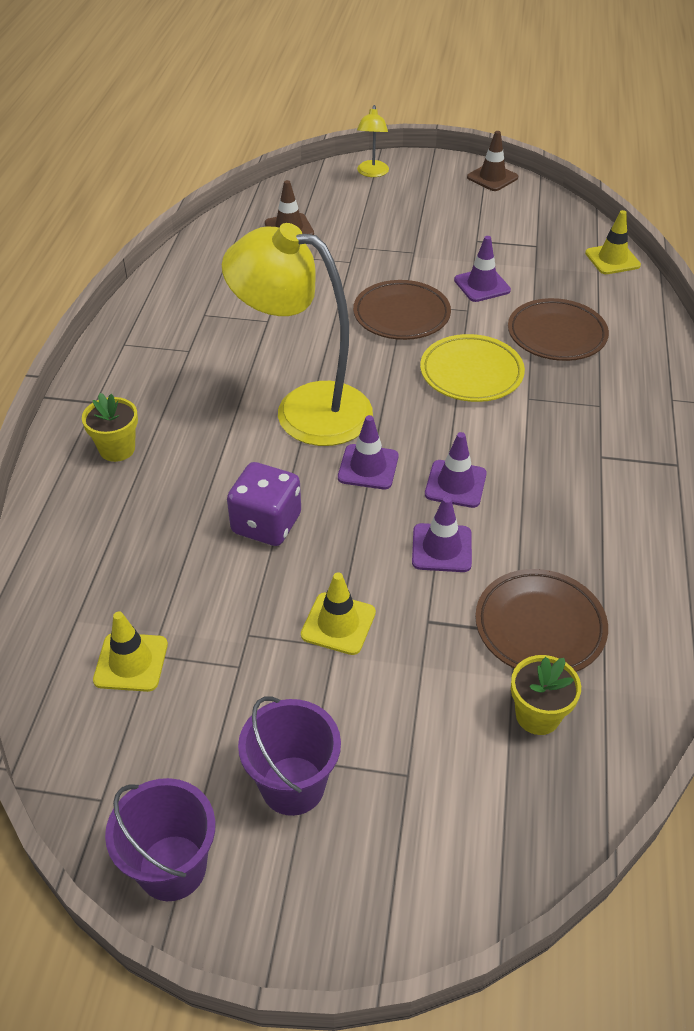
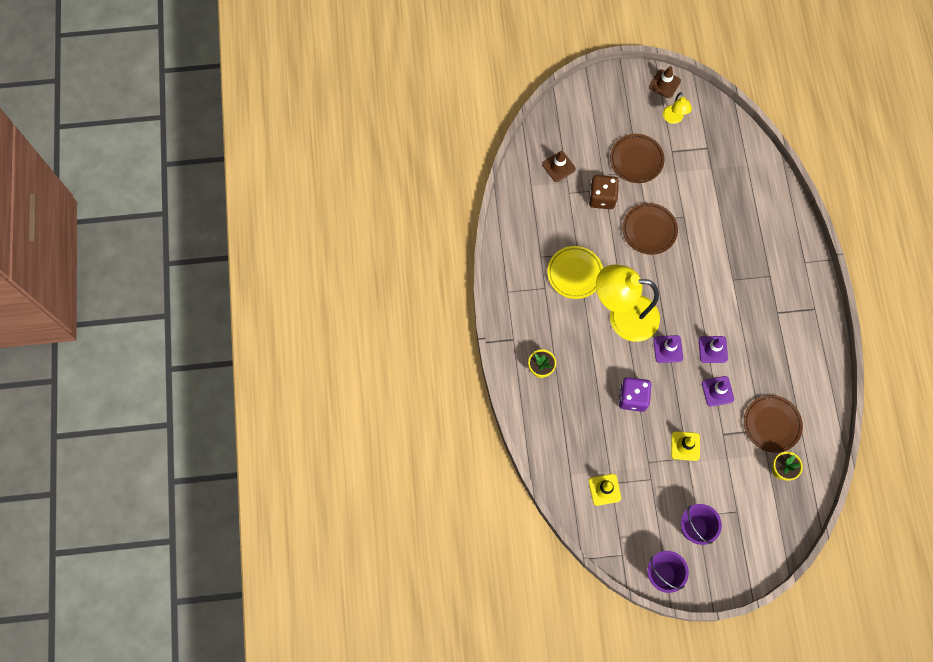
camera: 15 degrees left, 25 degrees up
(340, 269) = (602, 198): none -> brown dice
(372, 173) = (589, 97): yellow lamp -> yellow lamp (674, 118)
(471, 373) = (699, 268): yellow plate -> yellow plate (575, 273)
(482, 285) = (686, 193): purple traffic cone -> none
(556, 335) = (736, 226): brown plate -> brown plate (636, 160)
(612, 259) = (753, 151): yellow traffic cone -> none

